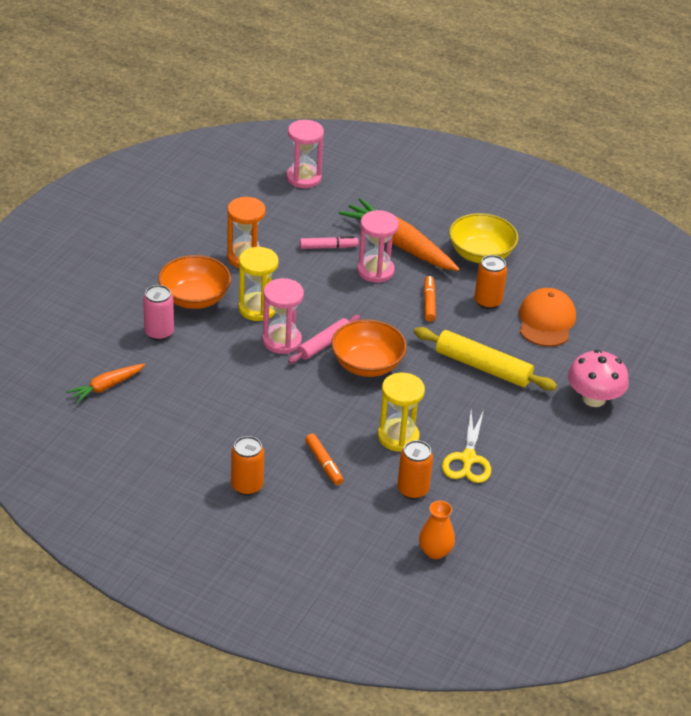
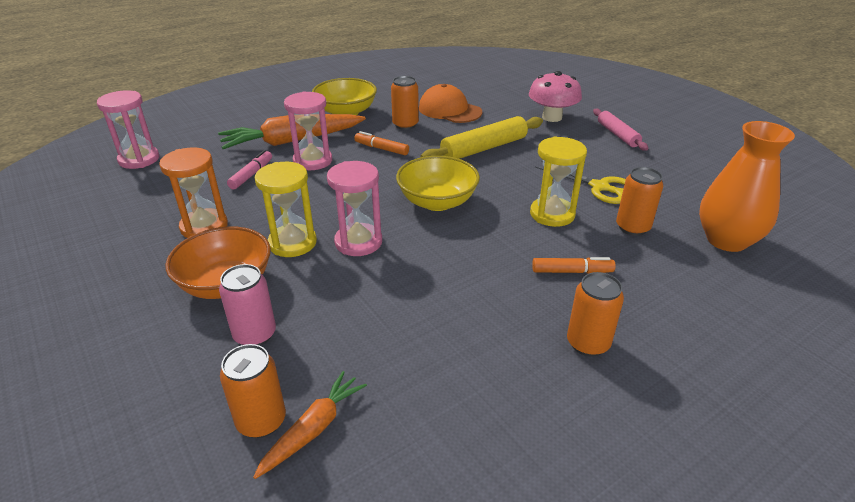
camera: 60 degrees left, 5 degrees down
(100, 365) = (261, 421): none -> orange can
(106, 387) = (313, 429): orange carrot -> orange carrot turned 135 degrees counterclockwise
(324, 344) = (387, 217): pink rolling pin -> pink rolling pin (617, 135)
(367, 364) = (437, 202): orange bowl -> yellow bowl
(435, 551) = (726, 240): orange vase -> orange vase, size x1.77

